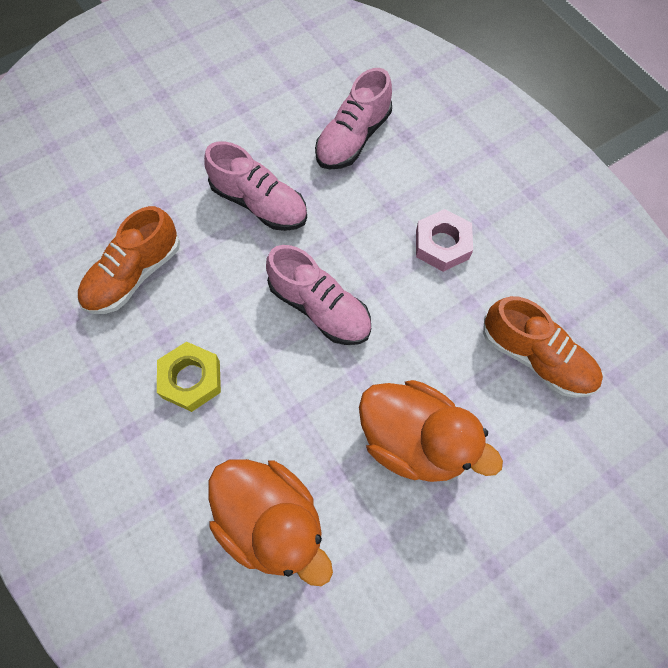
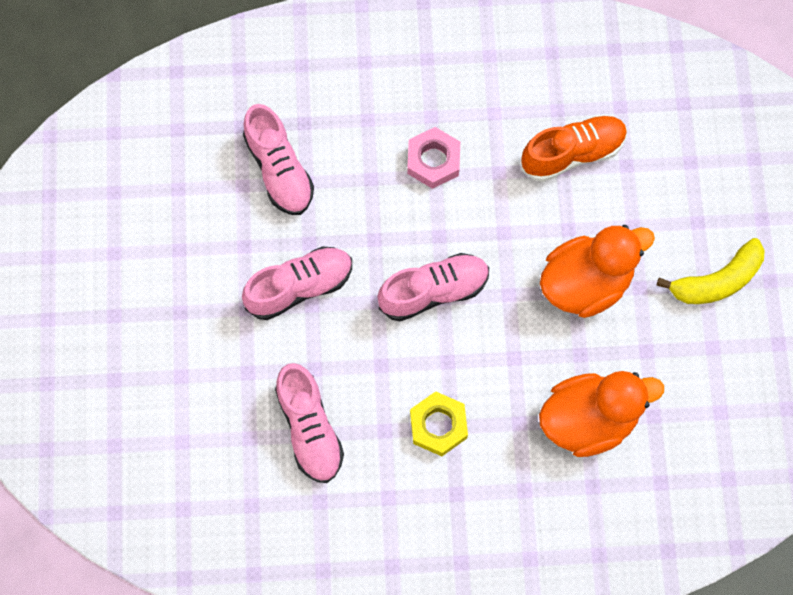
camera: 60 degrees left, 5 degrees up
(134, 275) = (309, 429): orange shoe -> pink shoe
(505, 579) = (717, 281): none -> yellow banana

